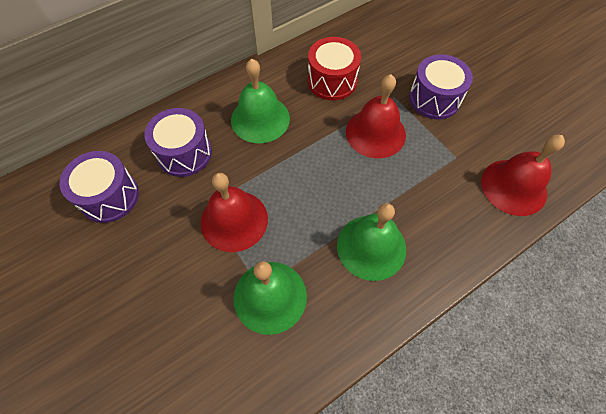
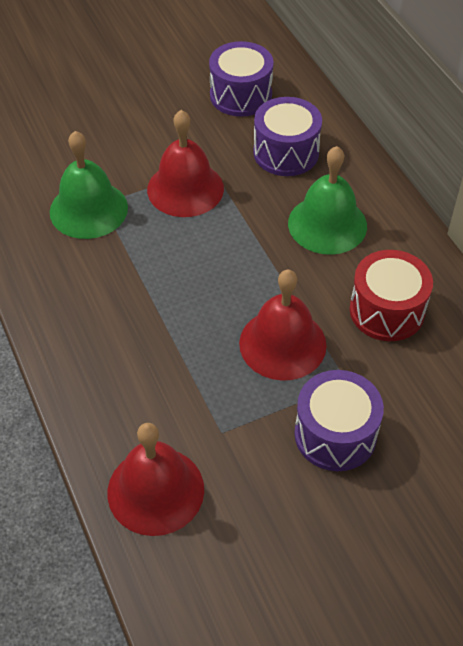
camera: 100 degrees right, 10 degrees down
(371, 247) = (116, 304): green bell -> none

